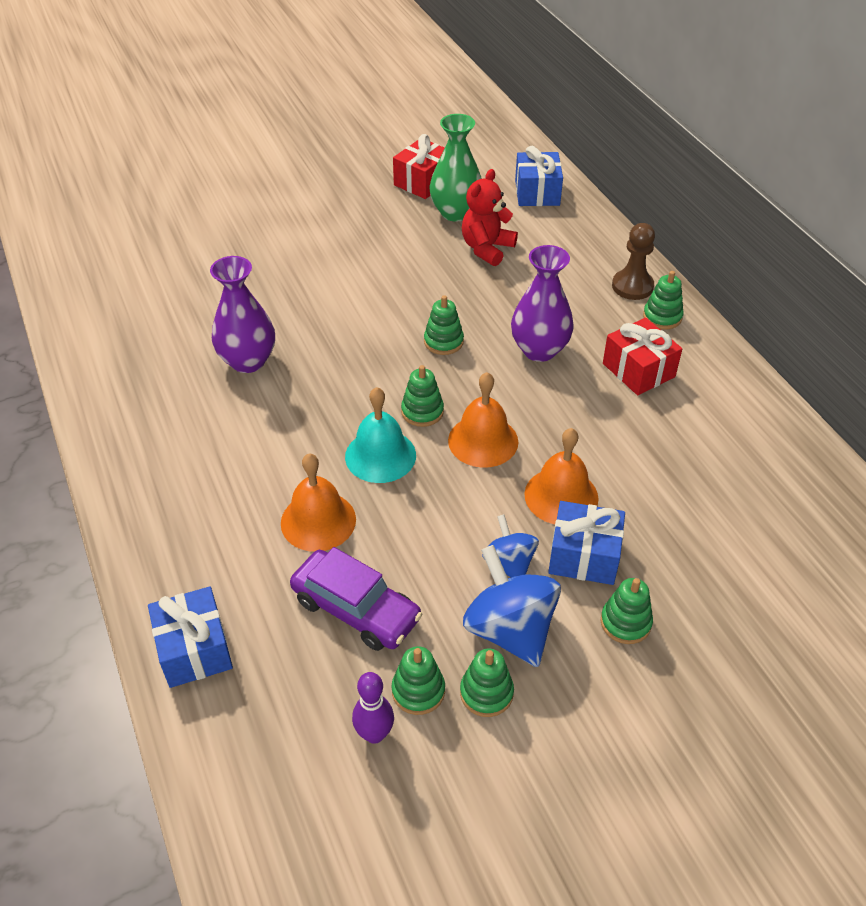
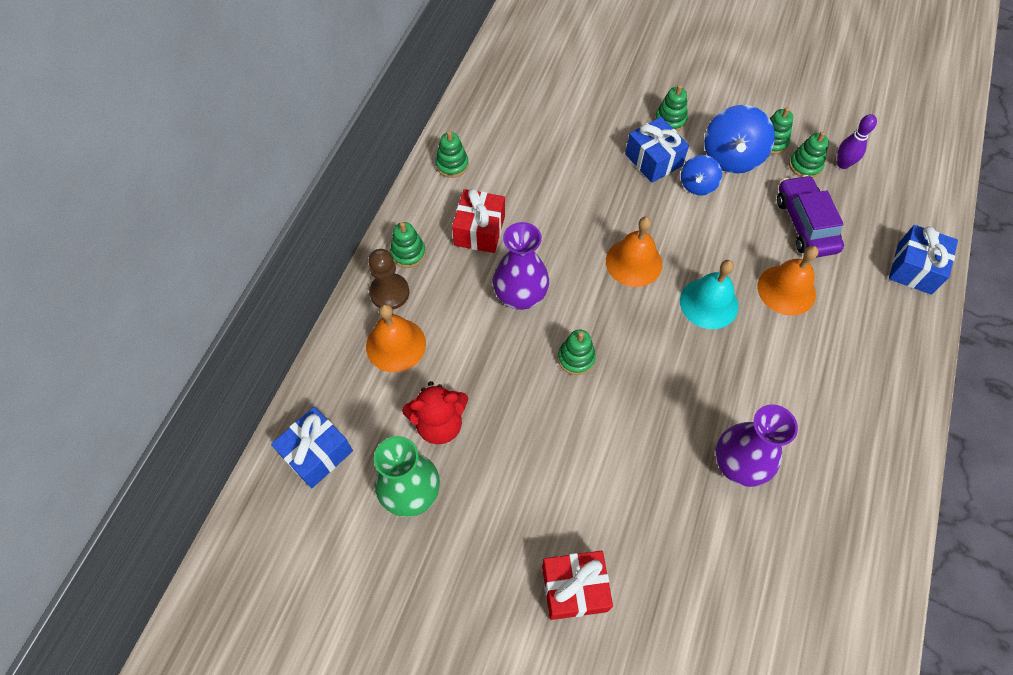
camera: 135 degrees left, 15 degrees up
(422, 411) = (650, 313): green stacking toy -> green stacking toy (452, 165)
(423, 182) = (388, 567): red gift -> red gift (574, 588)
(561, 496) = (627, 196): orange bell -> orange bell (396, 345)

